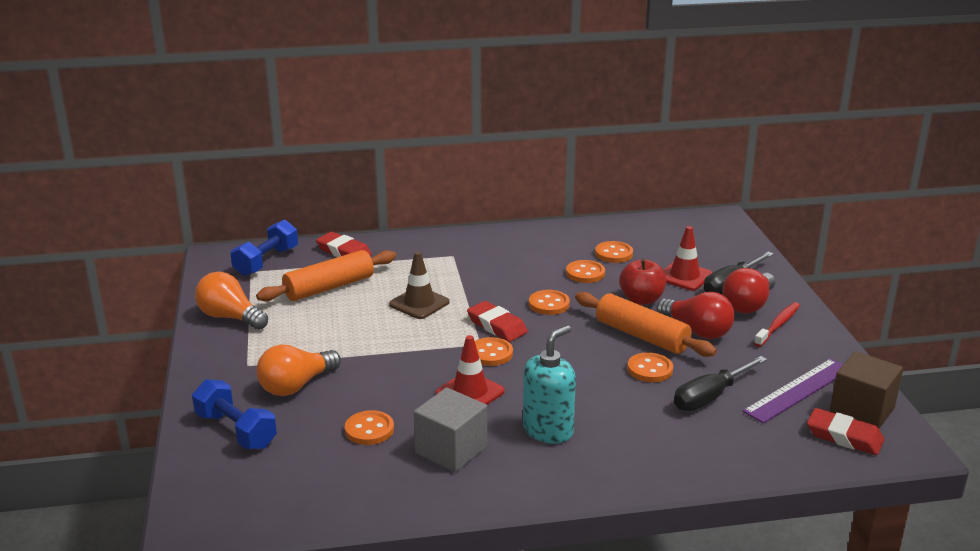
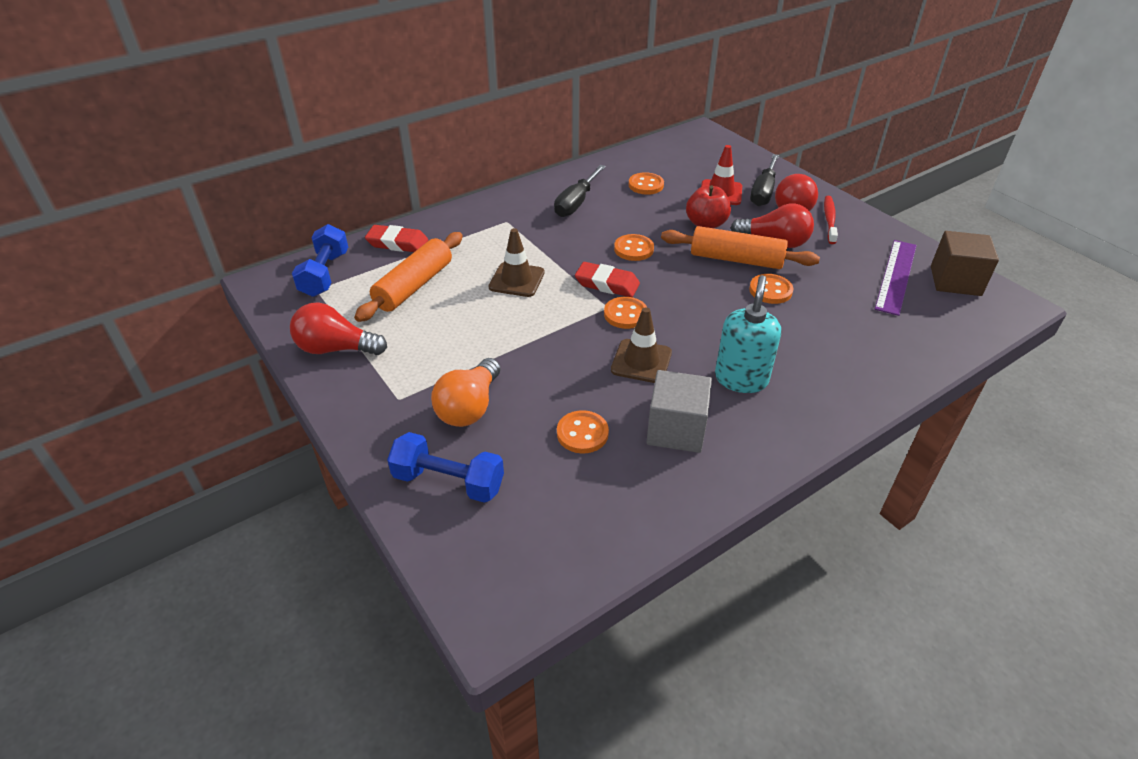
camera: 25 degrees left, 15 degrees up
(230, 317) = (336, 349): orange light bulb -> red light bulb
(470, 392) = (641, 361): red traffic cone -> brown traffic cone
(585, 273) = (638, 210): orange button -> none
(710, 397) = (839, 302): black screwdriver -> black screwdriver (576, 202)
(844, 436) = (964, 309): red eraser -> none

